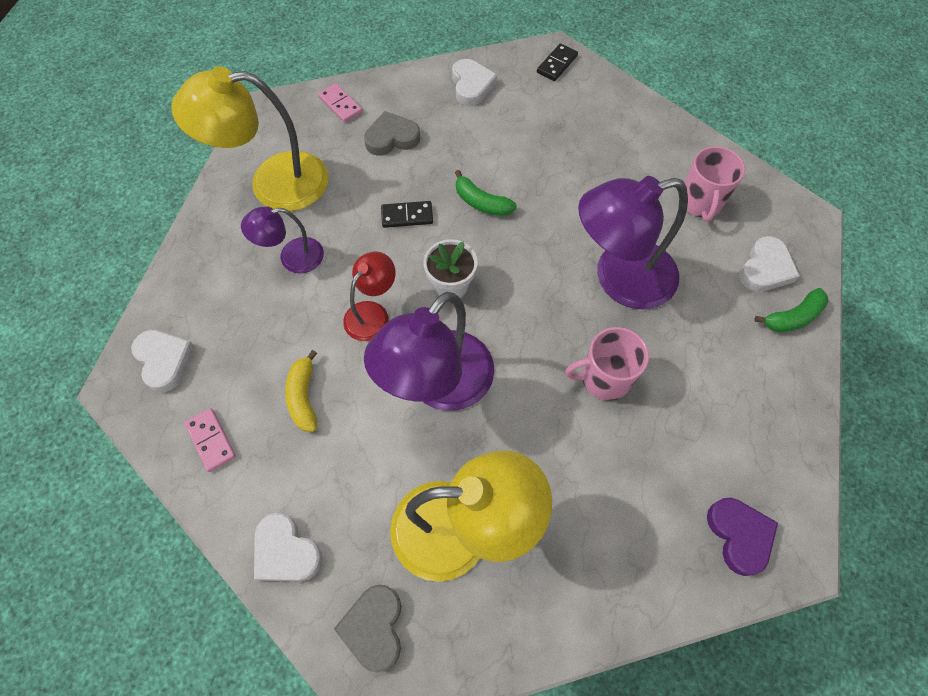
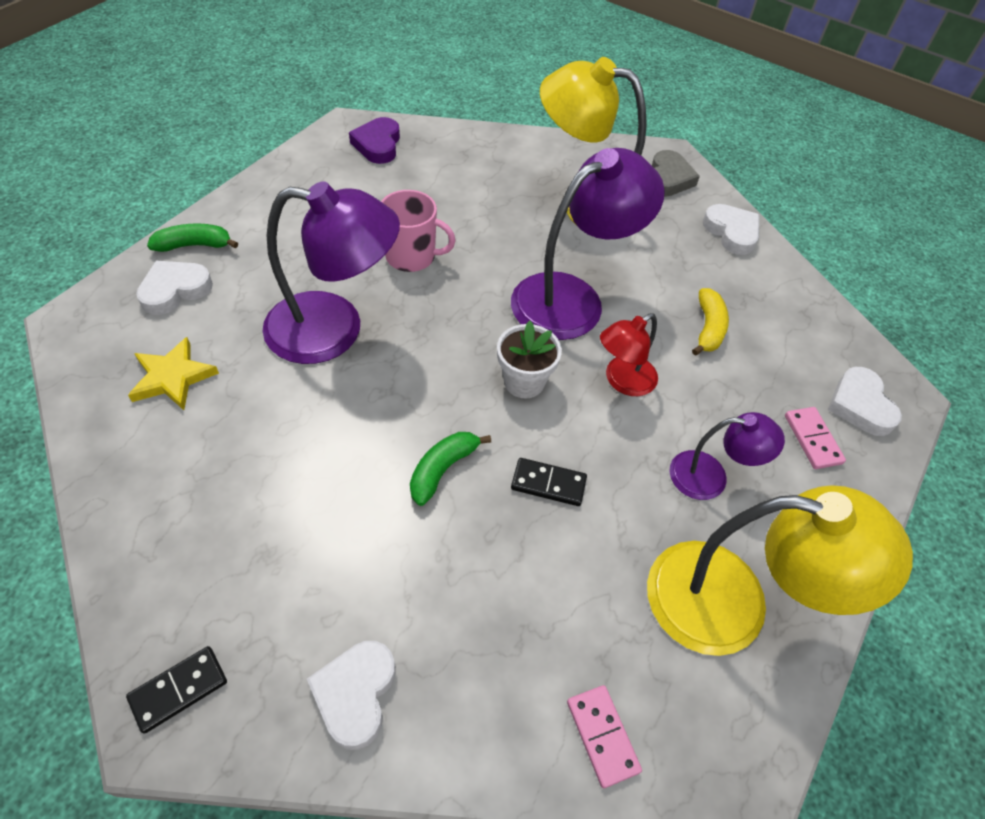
camera: 165 degrees left, 10 degrees down
(211, 440) = (801, 321): pink domino -> pink domino (812, 439)
(392, 138) = (532, 625): grey heart -> none
(481, 202) = (443, 469): green banana -> green banana turned 105 degrees counterclockwise
(700, 203) = (173, 377): pink mug -> yellow star

